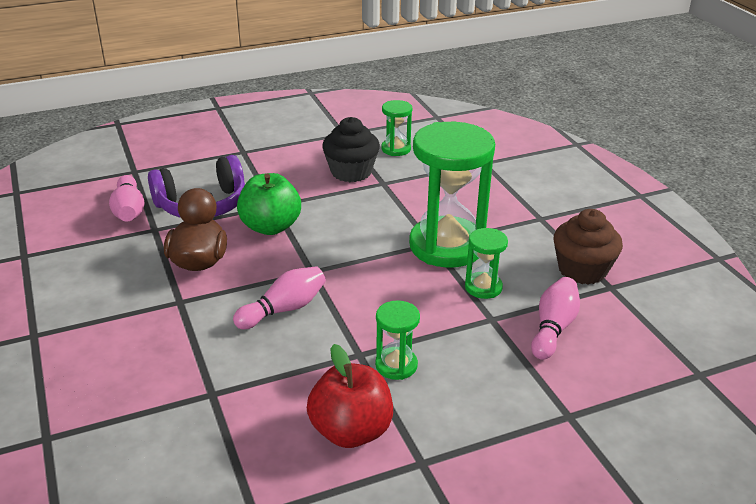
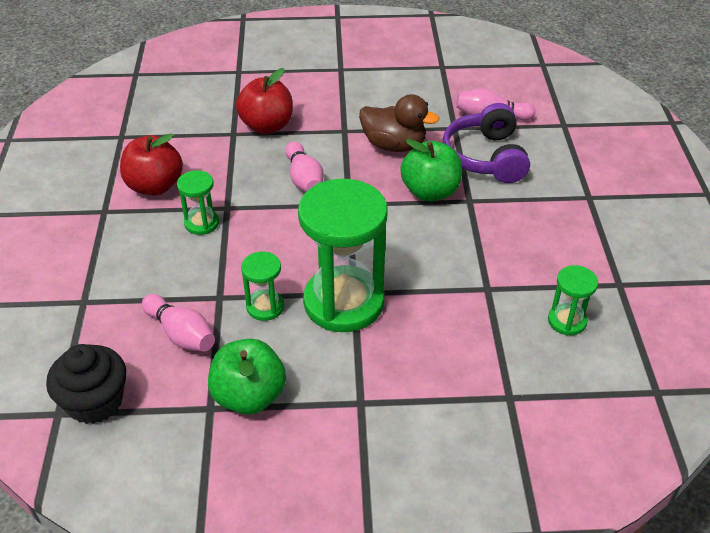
camera: 110 degrees right, 10 degrees up
(186, 367) = (267, 126): none -> red apple
(351, 172) = (520, 268): black cupcake -> black cupcake (95, 402)
(582, 270) = (249, 396): brown cupcake -> green apple

